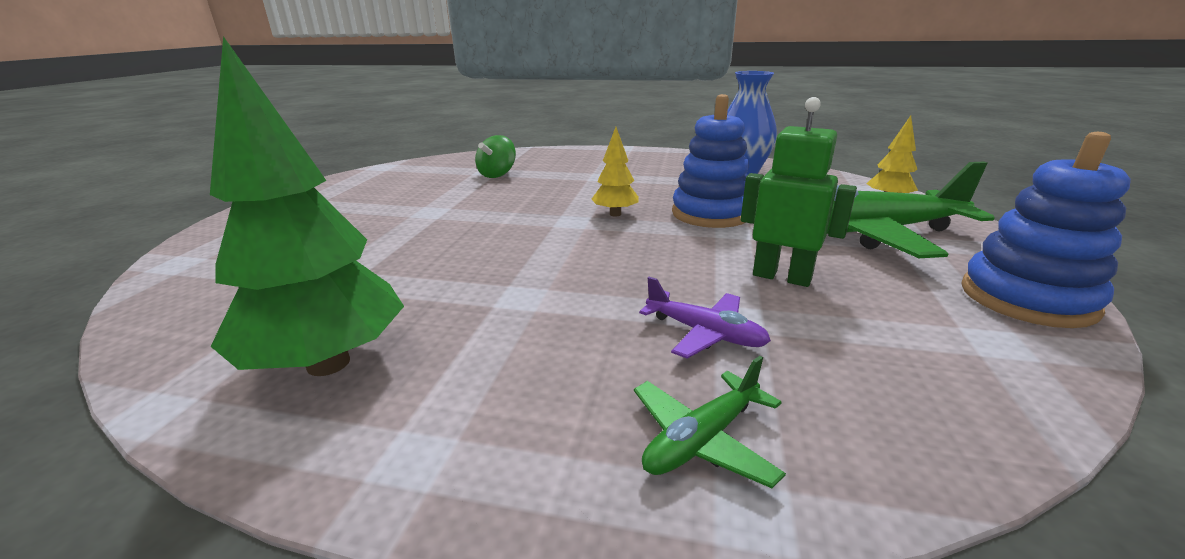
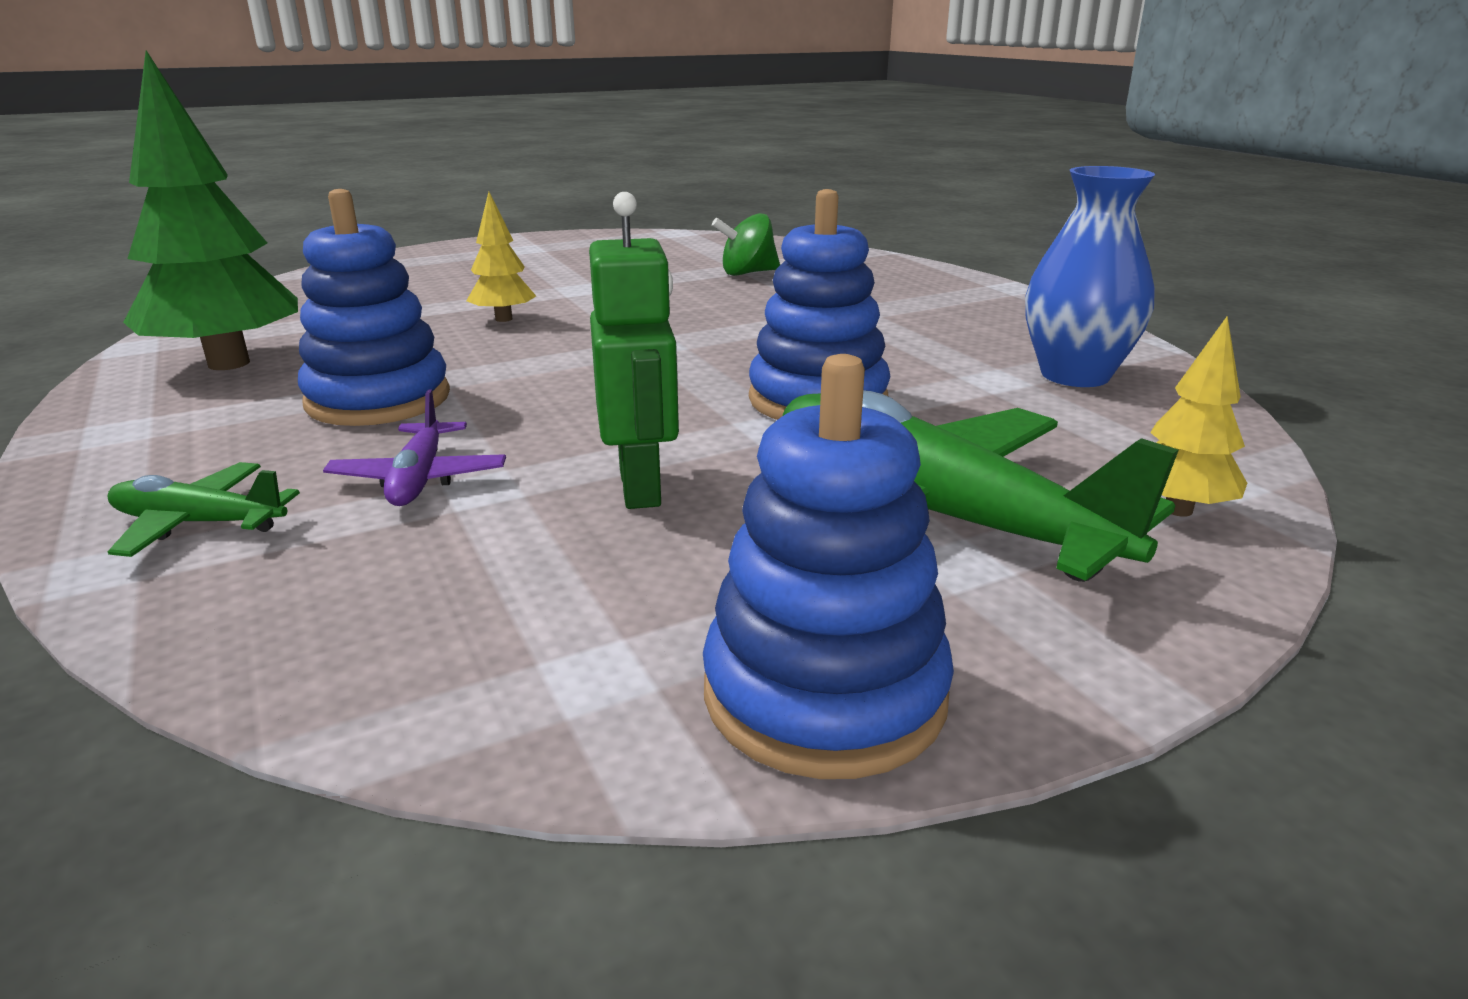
camera: 50 degrees right, 0 degrees up
(535, 317) = (378, 399): none -> blue stacking toy
(615, 214) = (716, 355): yellow tree -> yellow tree (503, 319)

